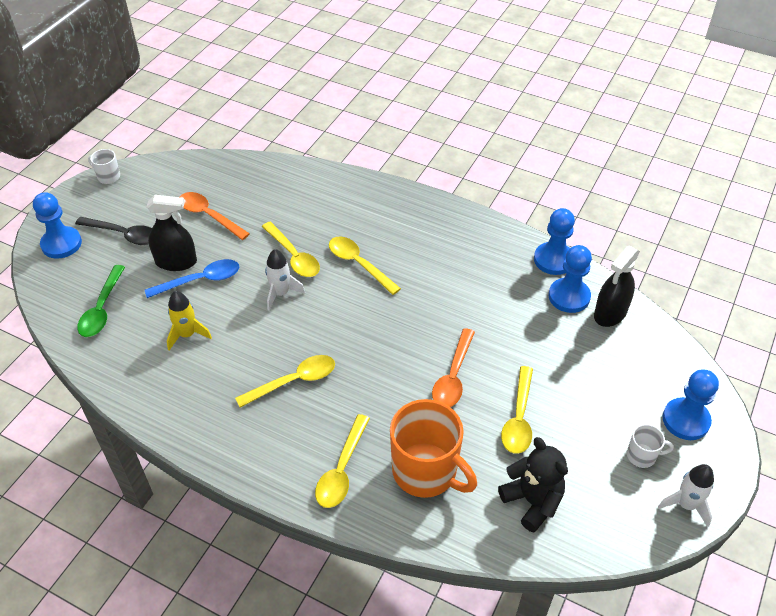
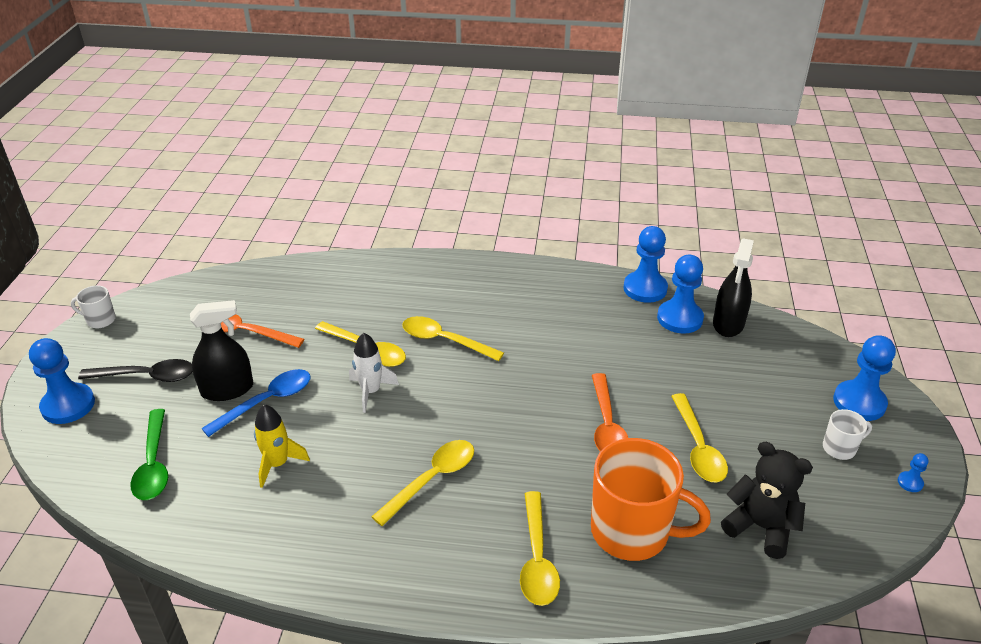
camera: 20 degrees left, 10 degrees down
(686, 505) = (910, 482): white rocket -> blue pawn

